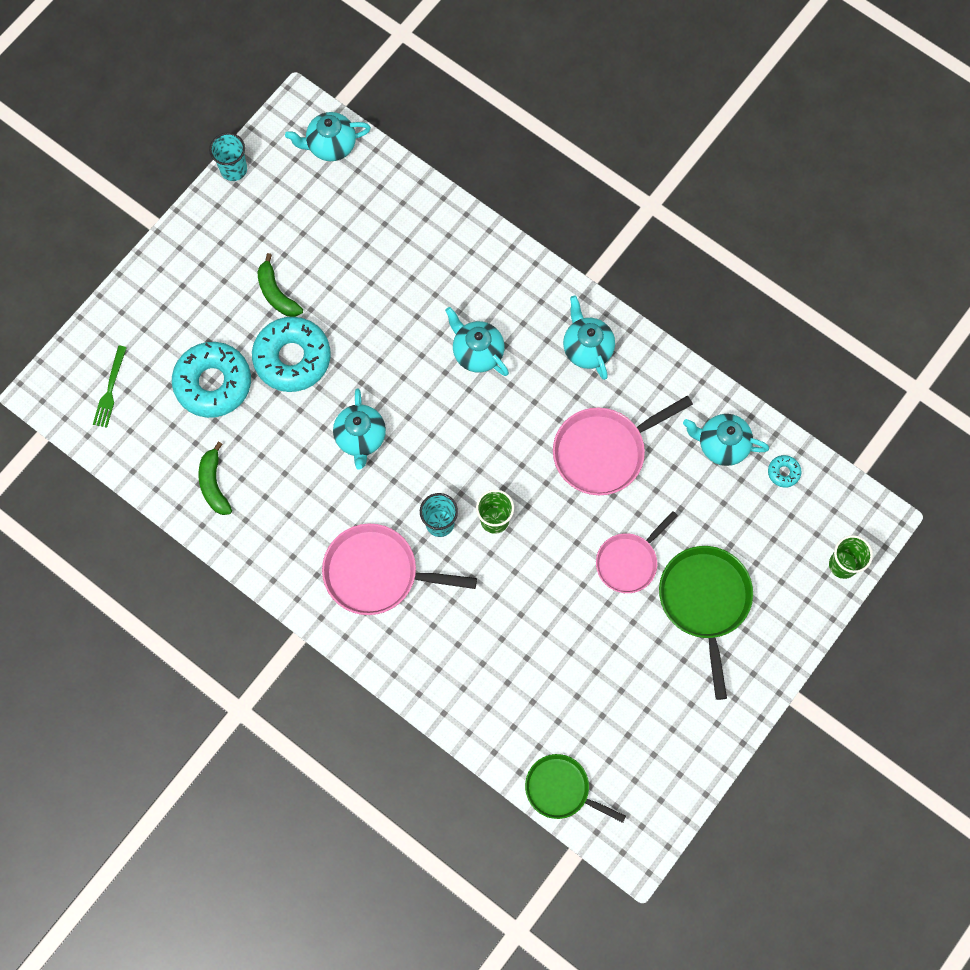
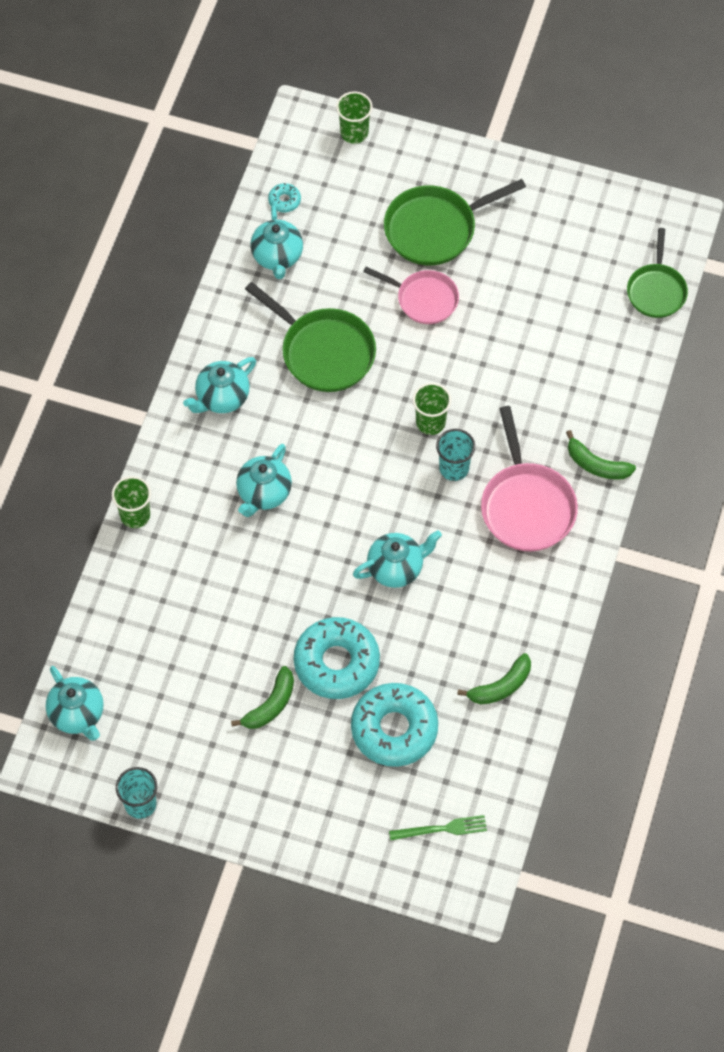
camera: 110 degrees left, 10 degrees down
(394, 653) = (596, 465): none -> green banana
(496, 242) = (135, 515): none -> green cup
(604, 451) = (323, 351): pink pan -> green pan

